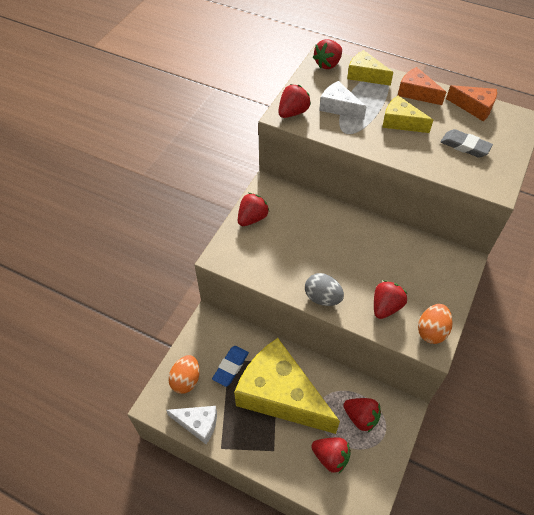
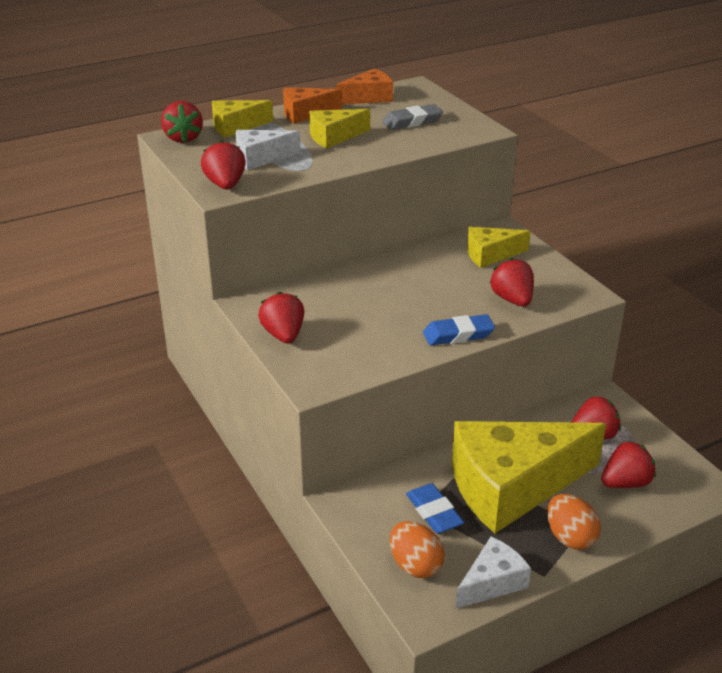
camera: 55 degrees left, 20 degrees down
(322, 298) = (458, 334): grey egg -> blue eraser
(427, 268) = (490, 255): none -> yellow cheese
(431, 331) = (569, 286): orange egg -> orange egg (570, 537)

